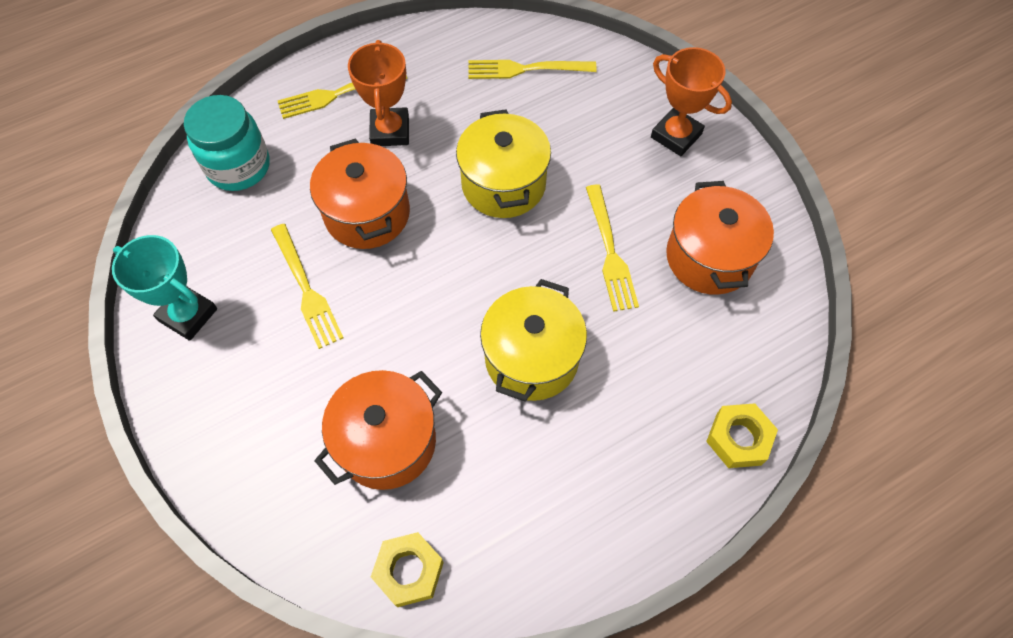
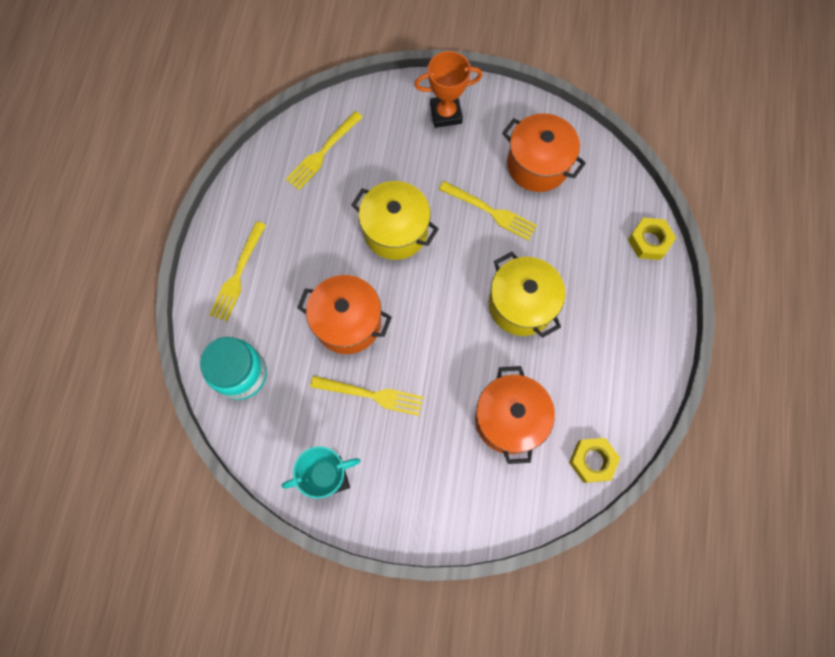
camera: 50 degrees left, 10 degrees up
(390, 131) = (297, 265): orange trophy -> none

